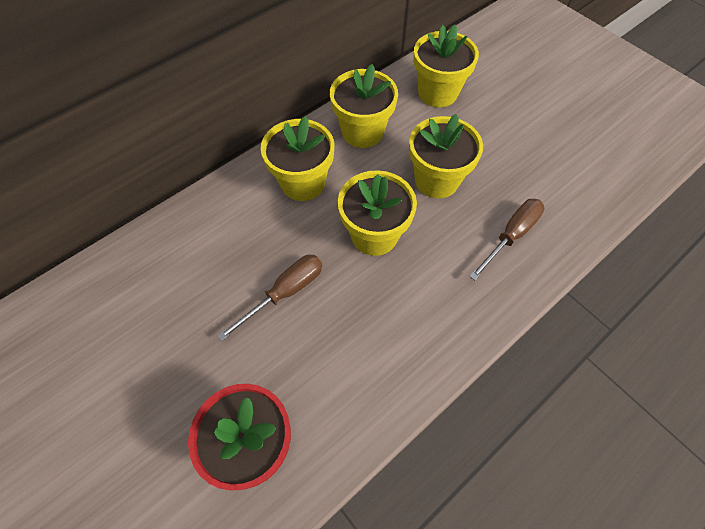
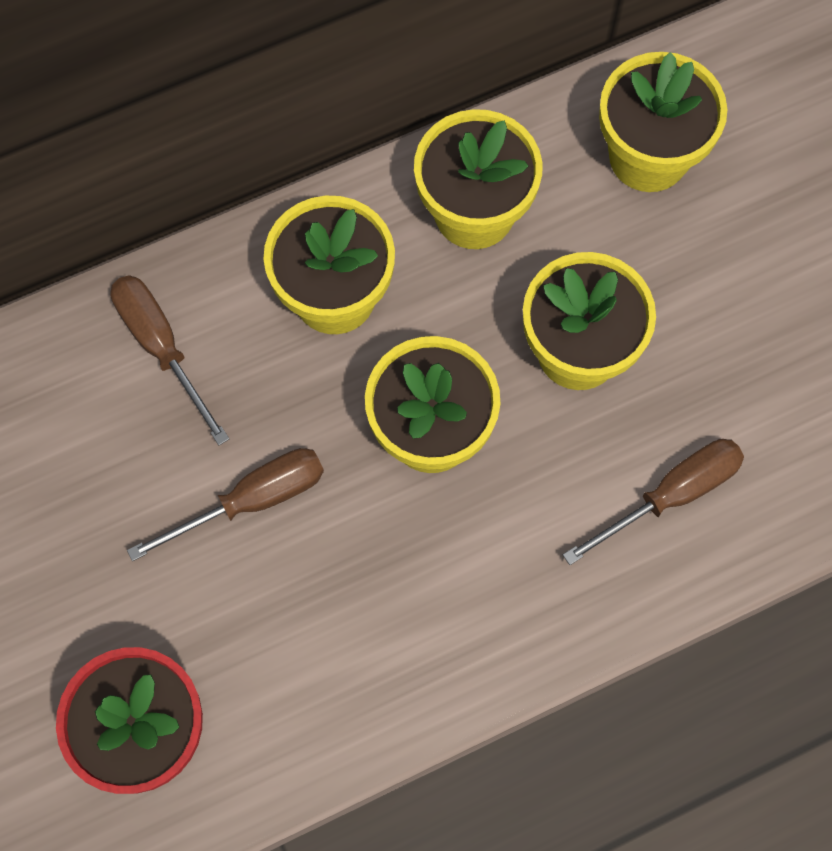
camera: 15 degrees right, 10 degrees up
(215, 227) = (161, 347): none -> brown screwdriver

